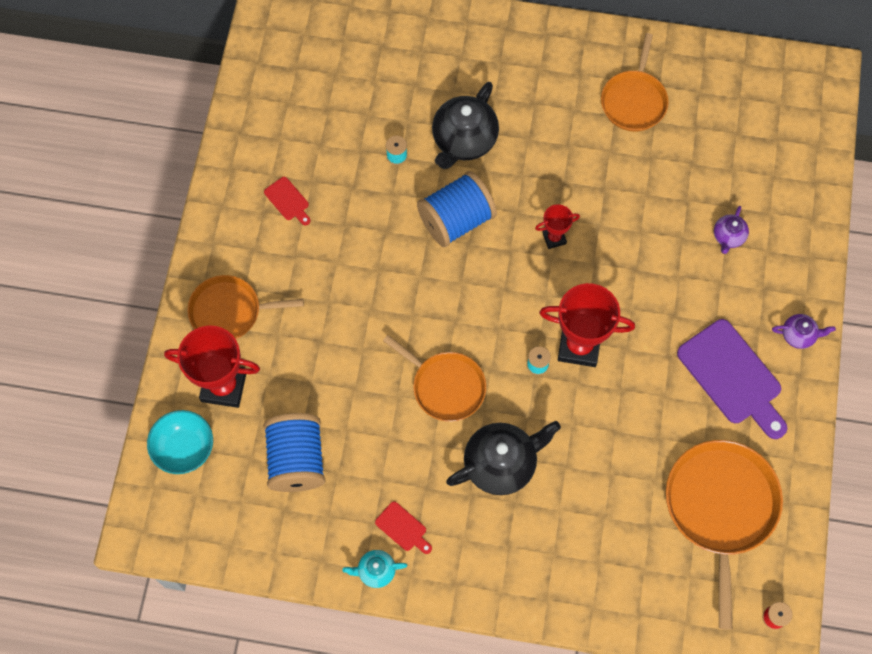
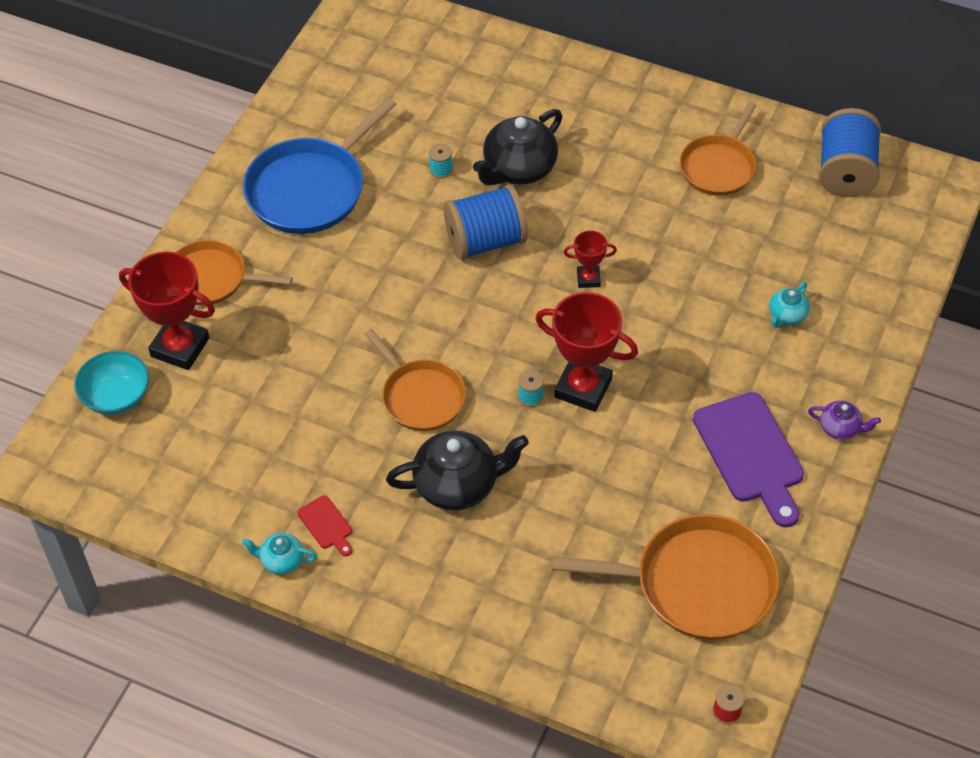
camera: 15 degrees right, 15 degrees down
(288, 200) = (310, 189): red cutting board -> blue pan
(297, 460) = (233, 433): blue spool -> blue spool (845, 172)
(720, 508) = (697, 584): orange pan -> orange pan turned 75 degrees clockwise
(728, 236) = (787, 315): purple teapot -> turquoise teapot

